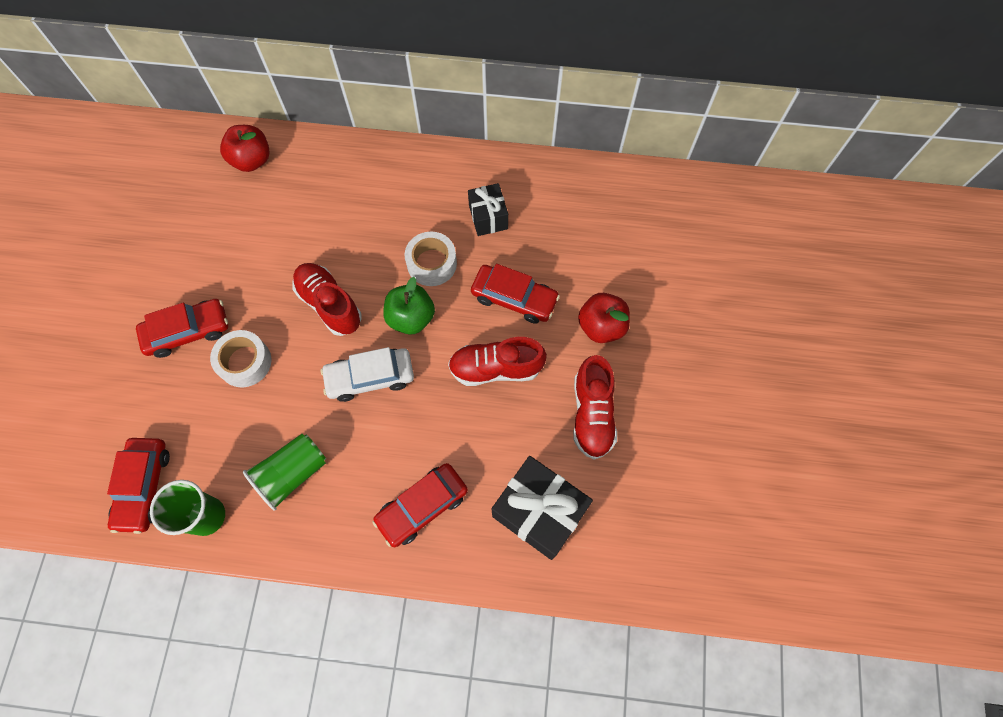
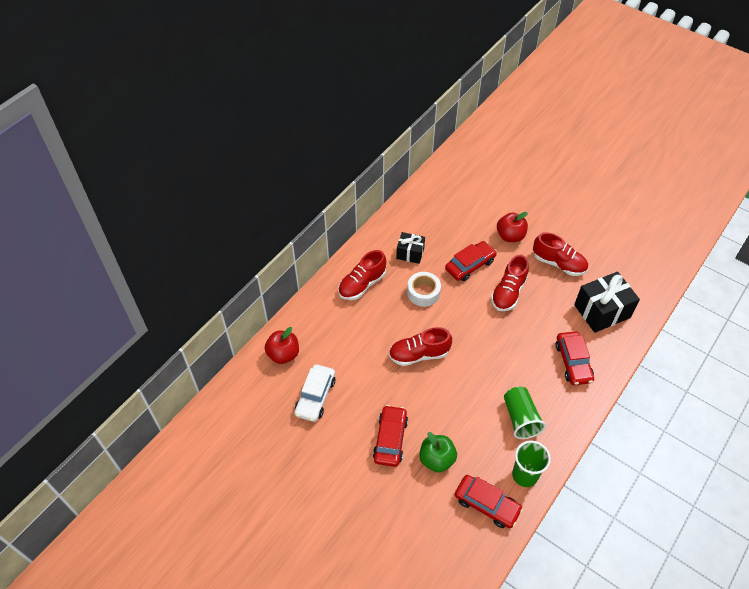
camera: 60 degrees left, 15 degrees down
(245, 362) = (431, 415): white tape -> none
(370, 377) = (480, 354): white car -> white car (315, 396)
(403, 188) = (362, 284): none -> red shoe
(411, 318) = (453, 318): green apple -> green apple (436, 459)

